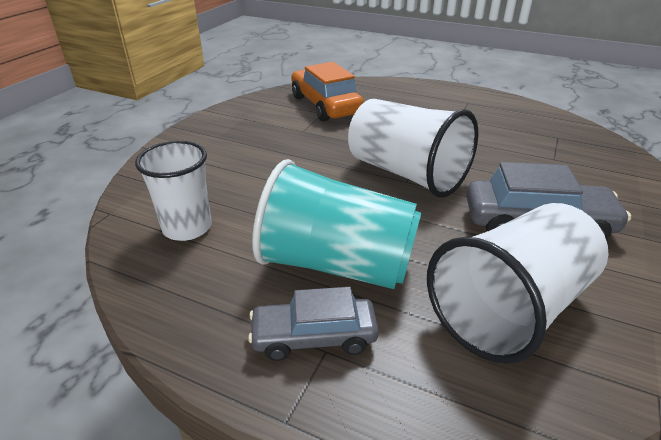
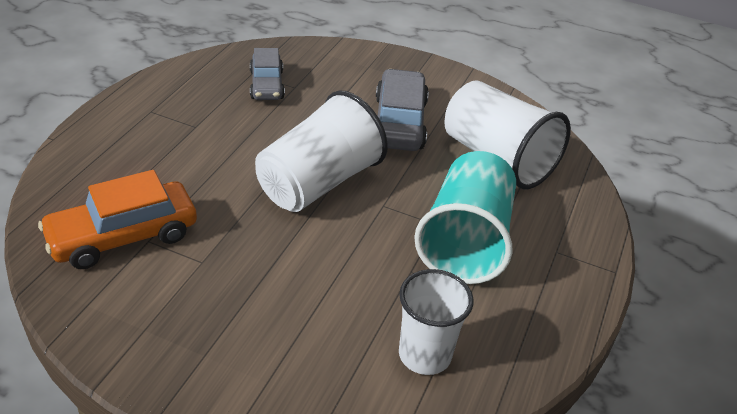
camera: 95 degrees left, 5 degrees up
(314, 337) = (546, 257): grey car -> grey car (266, 85)

